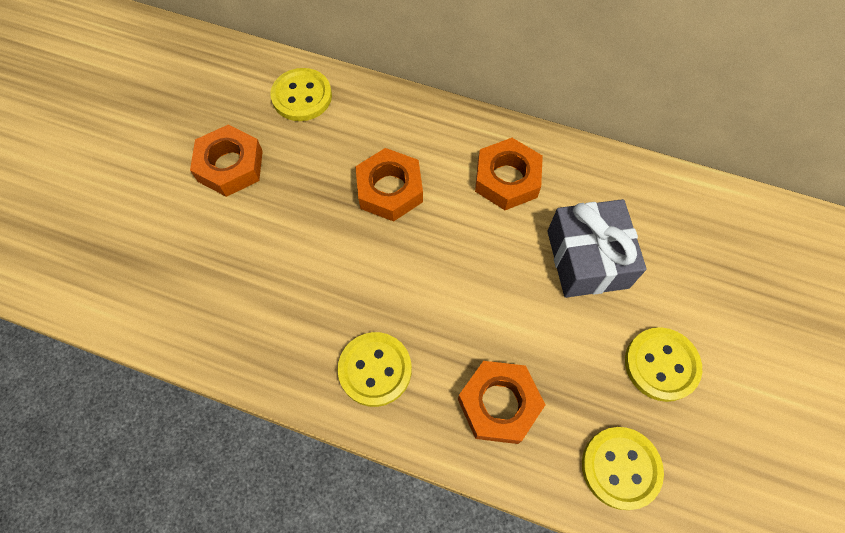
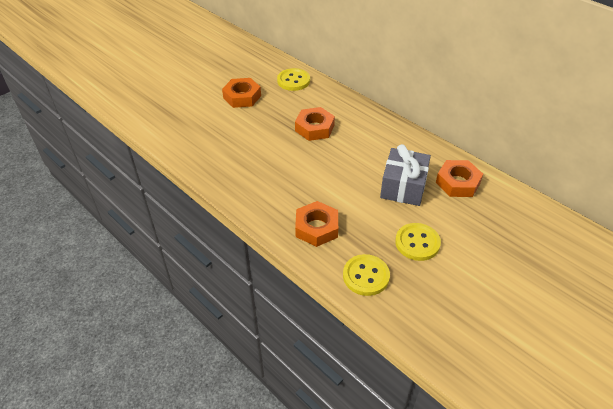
camera: 25 degrees right, 20 degrees down
(375, 369) = (262, 193): yellow button -> none
(507, 179) = (380, 142): orange nut -> orange nut (458, 182)

